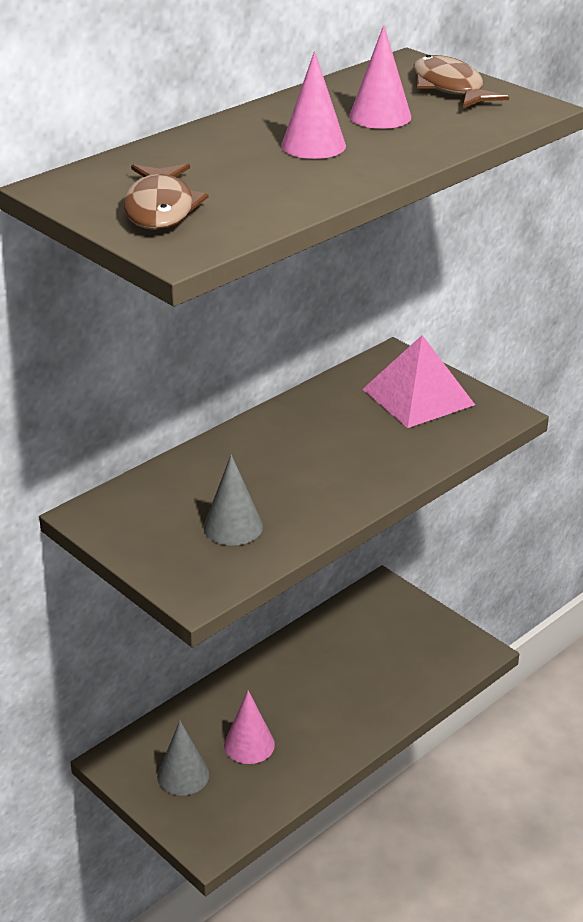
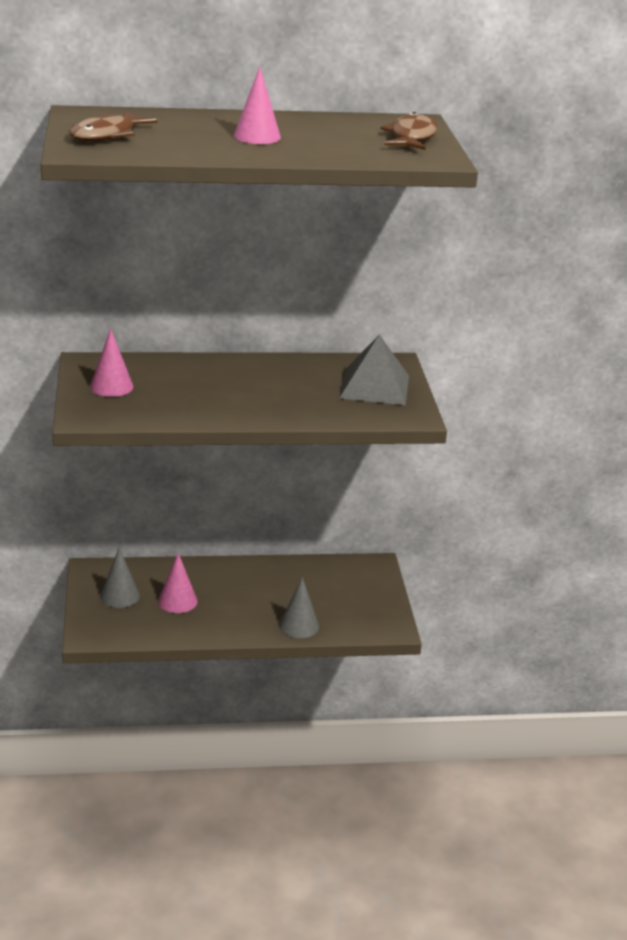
camera: 35 degrees right, 5 degrees down
(233, 526) = (152, 399): grey cone -> grey cone (299, 626)
(380, 116) = (331, 136): pink cone -> pink cone (111, 386)
(418, 397) = (374, 387): pink pyramid -> grey pyramid

